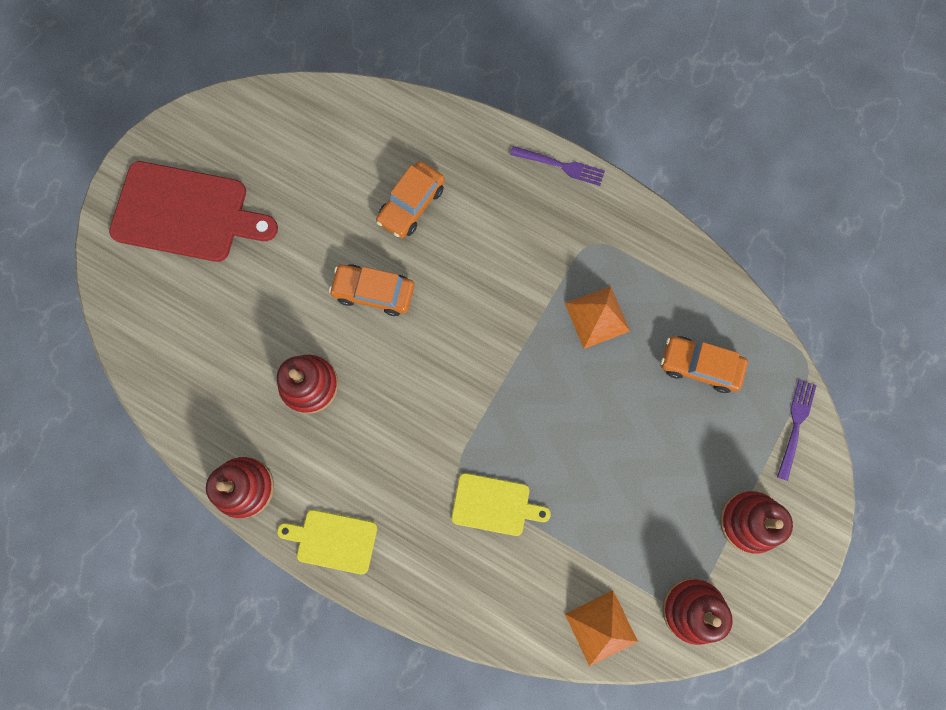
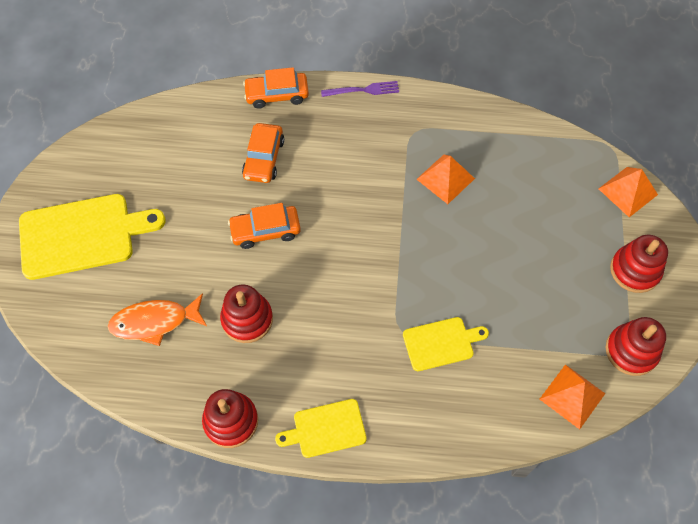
camera: 25 degrees left, 15 degrees down
(186, 213) = (82, 235): red cutting board -> yellow cutting board
(217, 345) = (155, 322): none -> orange fish
(699, 366) = (538, 181): orange car -> orange car (277, 95)
(795, 425) = (627, 191): purple fork -> orange pyramid

